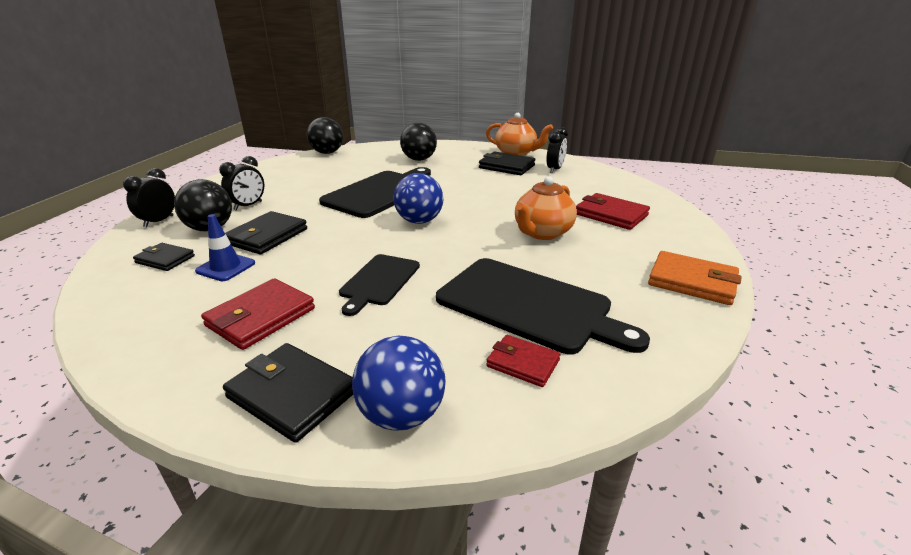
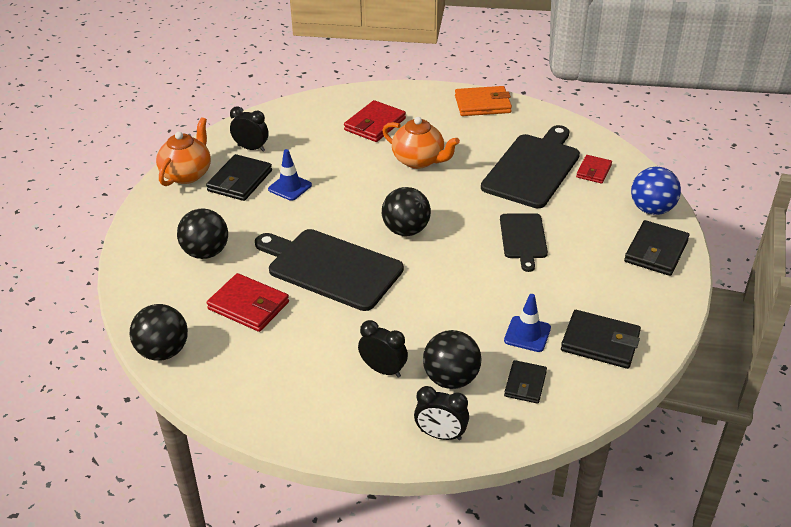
camera: 95 degrees left, 10 degrees up
(261, 317) = (590, 287): red wallet -> red wallet (248, 306)
(267, 236) = (460, 327): black wallet -> black wallet (600, 342)
(379, 281) = (523, 238): black cutting board -> black cutting board turned 75 degrees clockwise
(419, 221) = (406, 230): blue ball -> black ball
(496, 181) = (290, 187): none -> blue traffic cone
(692, 282) = (482, 104): orange wallet -> orange wallet turned 60 degrees clockwise

